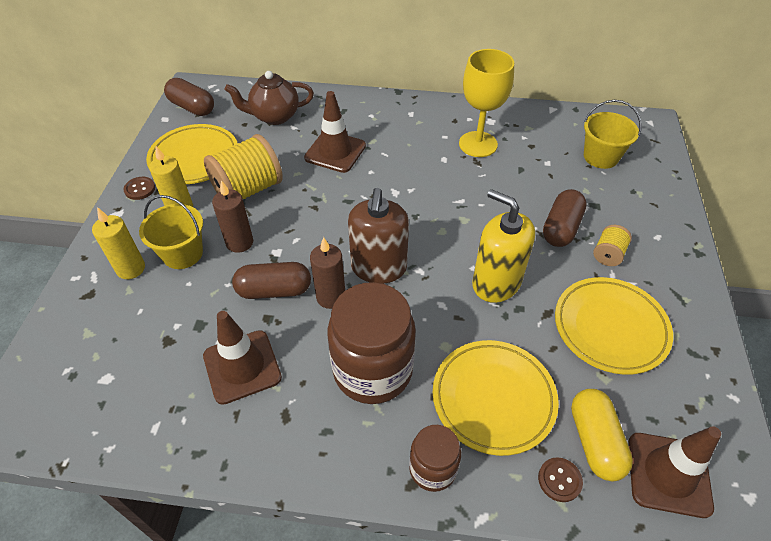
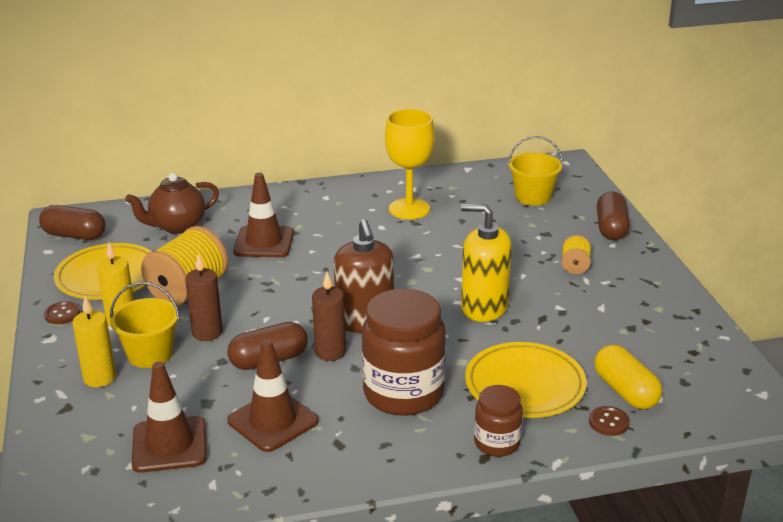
camera: 20 degrees left, 20 degrees down
(561, 228) = (523, 256): brown capsule -> brown capsule (611, 228)
(610, 328) = (602, 315): yellow plate -> none
(668, 474) = (694, 396): brown traffic cone -> brown traffic cone (169, 445)

